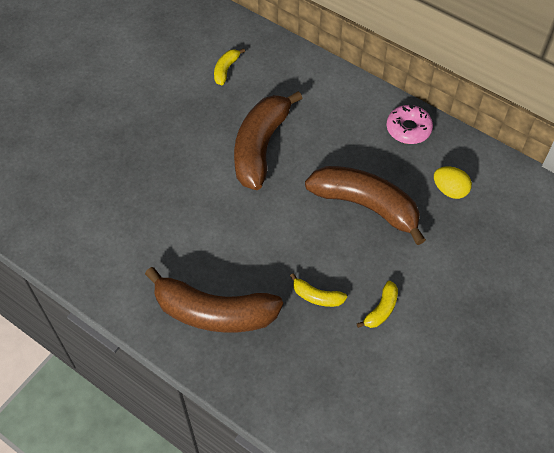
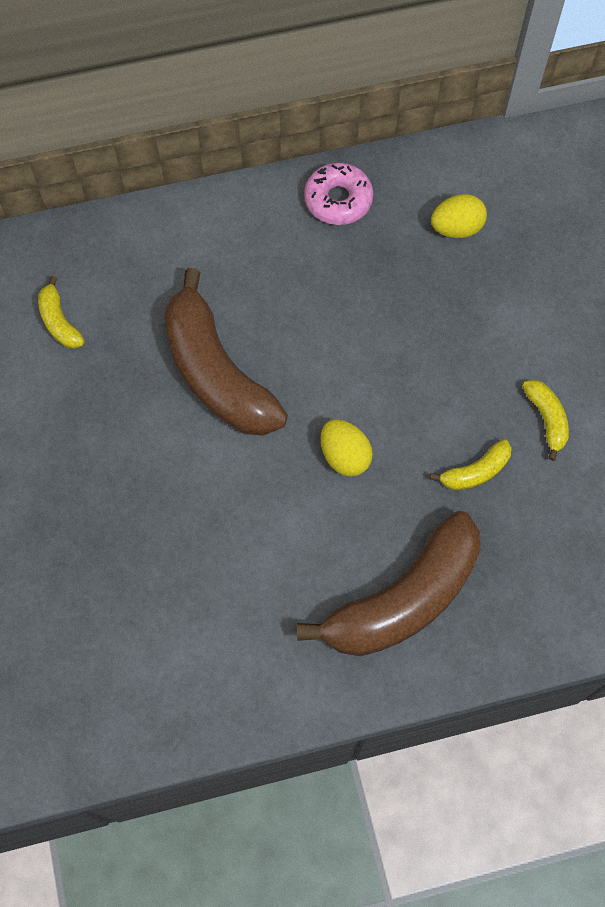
camera: 50 degrees left, 10 degrees up
(268, 231) = (344, 456): none -> yellow egg
(366, 206) = (402, 327): brown banana -> none

